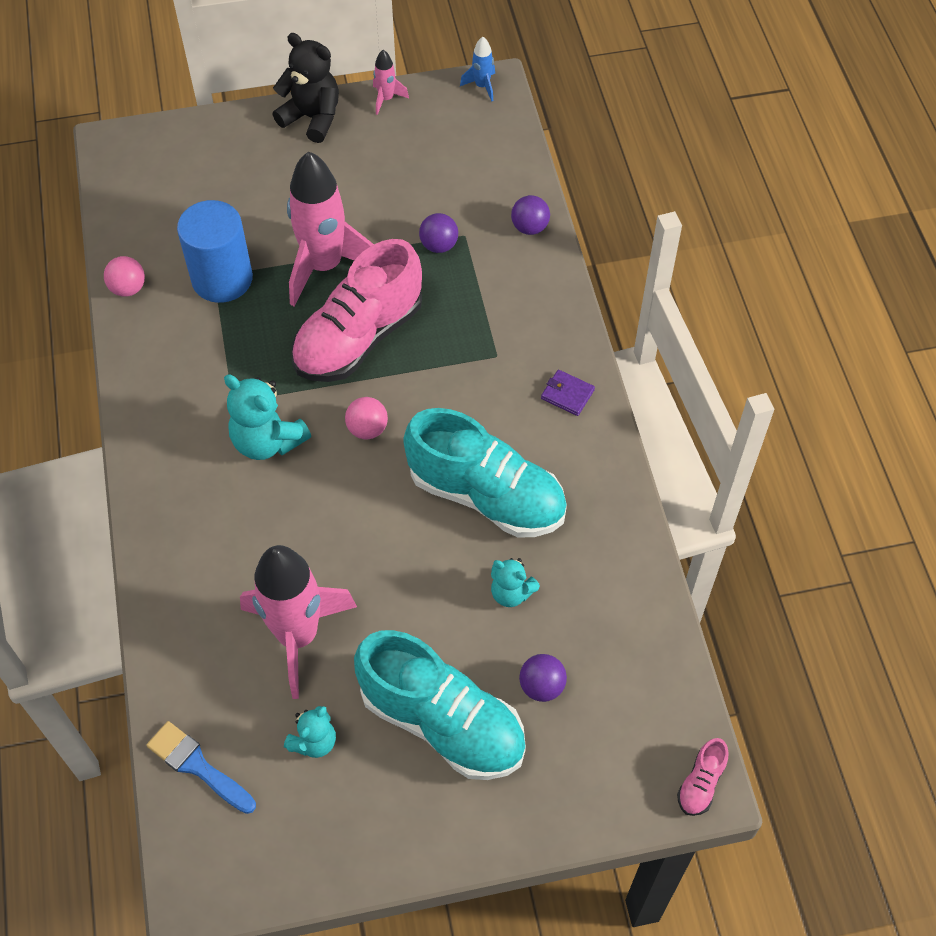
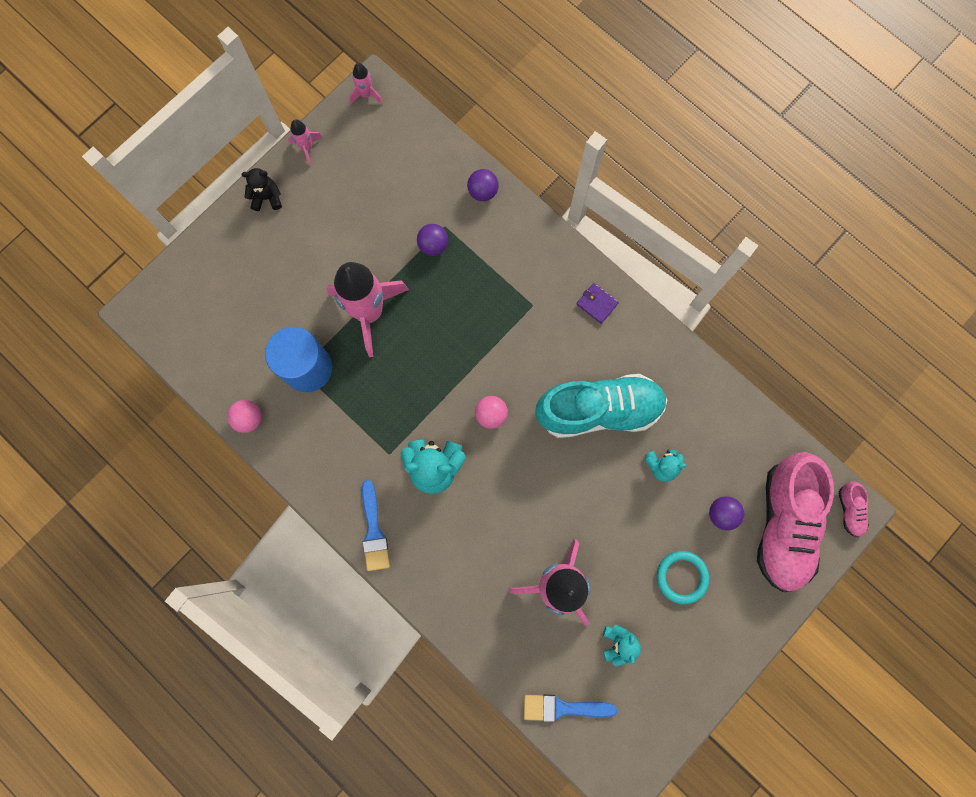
camera: 35 degrees left, 20 degrees up
(155, 461) = (374, 531): none -> blue brush
(312, 118) = (267, 198): black teddy bear -> black teddy bear, size x0.60
(359, 337) = (434, 351): pink shoe -> pink shoe (783, 524)
(442, 721) = (681, 577): turquoise shoe -> turquoise ring
(482, 86) = (366, 95): blue rocket -> pink rocket
(567, 394) = (597, 304): purple wallet -> purple wallet turned 45 degrees clockwise

